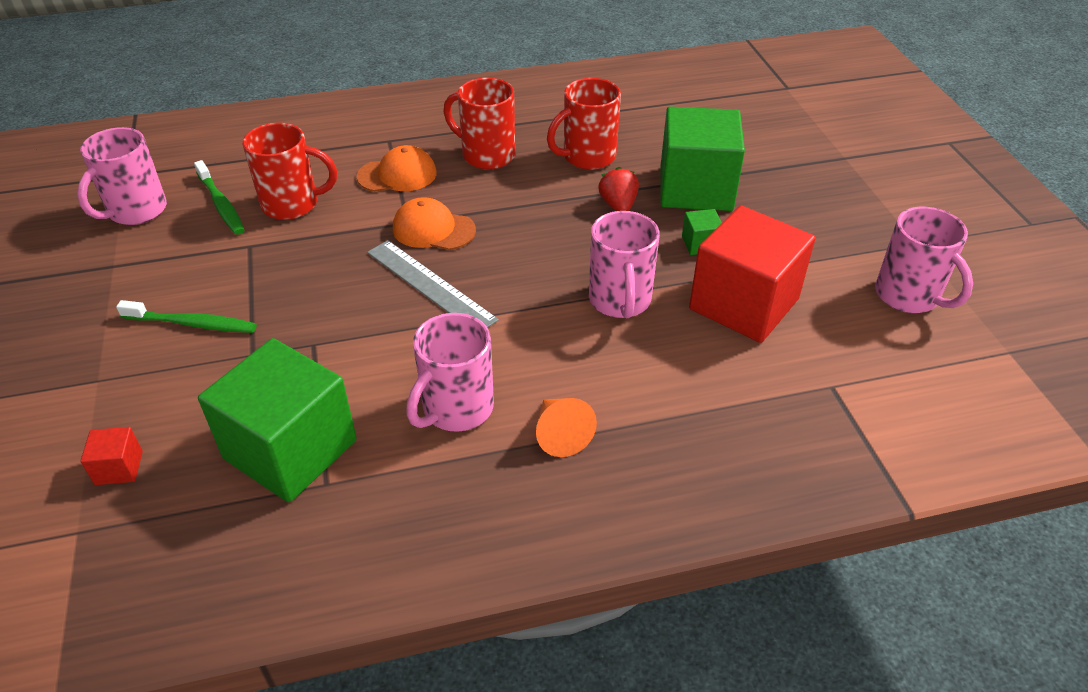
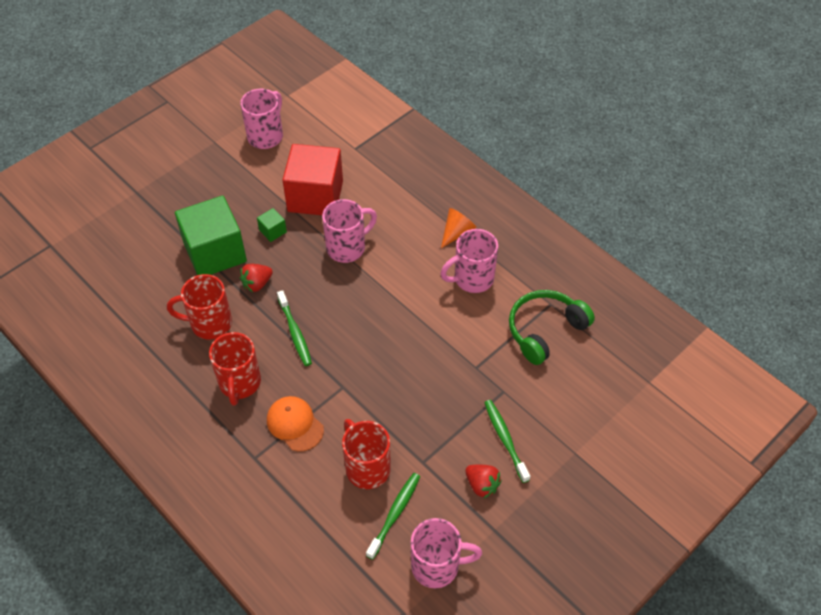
camera: 120 degrees left, 10 degrees up
(119, 468) = (609, 394): red cube -> none
(168, 278) = (482, 485): none -> red strawberry
(290, 449) = (545, 330): green cube -> green headphones
(430, 285) = (393, 340): grey ruler -> none
(433, 229) = (341, 368): orange cap -> none
(456, 409) = (472, 279): pink mug -> pink mug turned 150 degrees clockwise
(518, 212) = (295, 332): none -> green toothbrush
(587, 157) = (209, 323): red mug -> red mug turned 150 degrees clockwise

